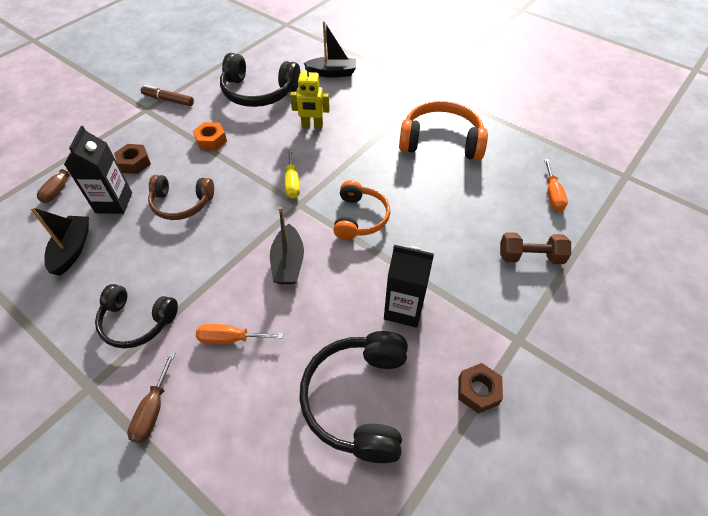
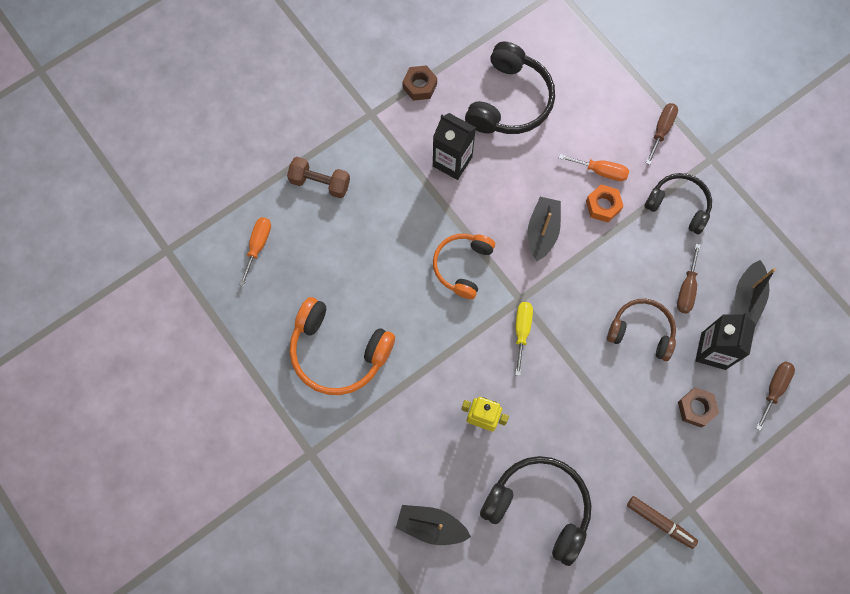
camera: 165 degrees left, 20 degrees up
(135, 245) = (686, 289): none -> brown screwdriver
(211, 140) = (606, 425): orange nut -> orange nut (603, 206)

